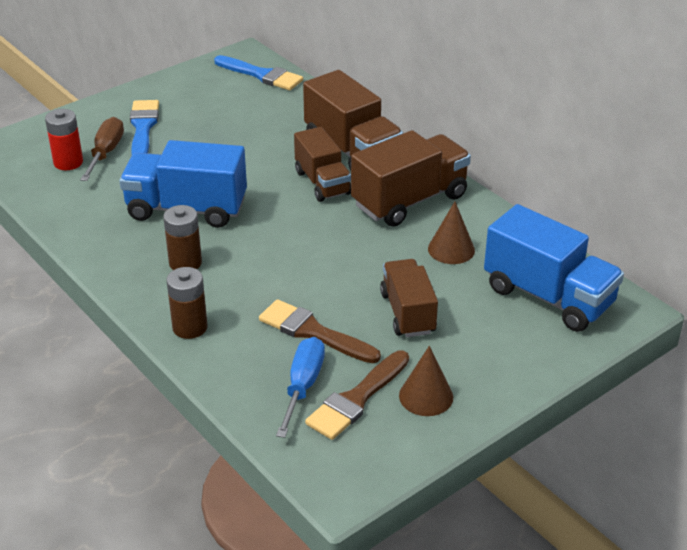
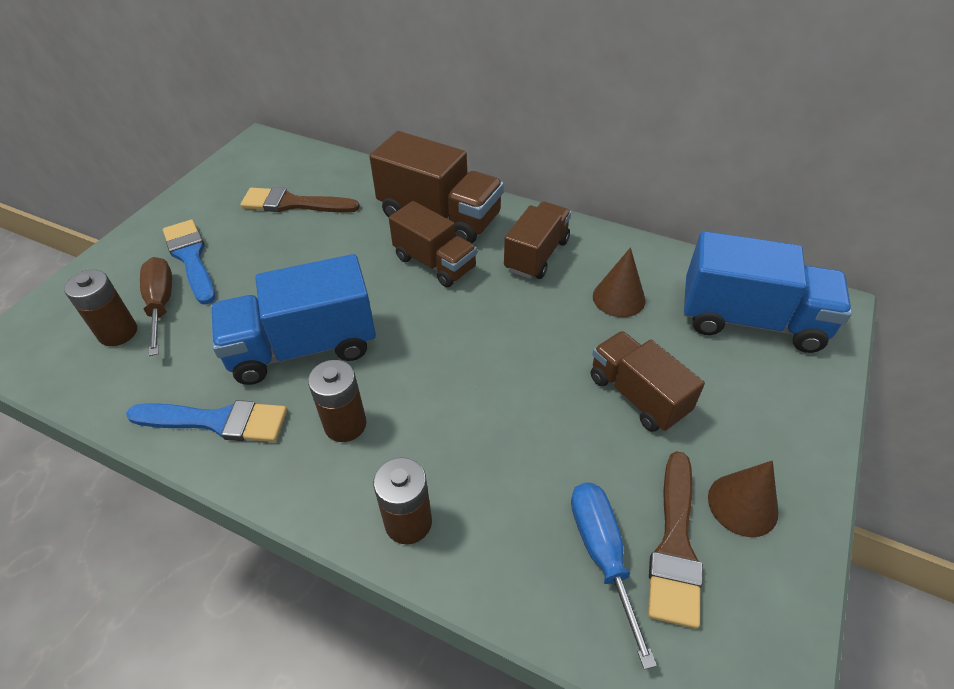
camera: 25 degrees left, 10 degrees up
(68, 162) = (118, 332): red battery -> brown battery
(261, 75) = (290, 160): blue brush -> blue brush (216, 421)
(314, 332) = (559, 465): brown brush -> brown brush (294, 204)
(409, 200) = (536, 255): brown truck -> brown truck, size x0.66

